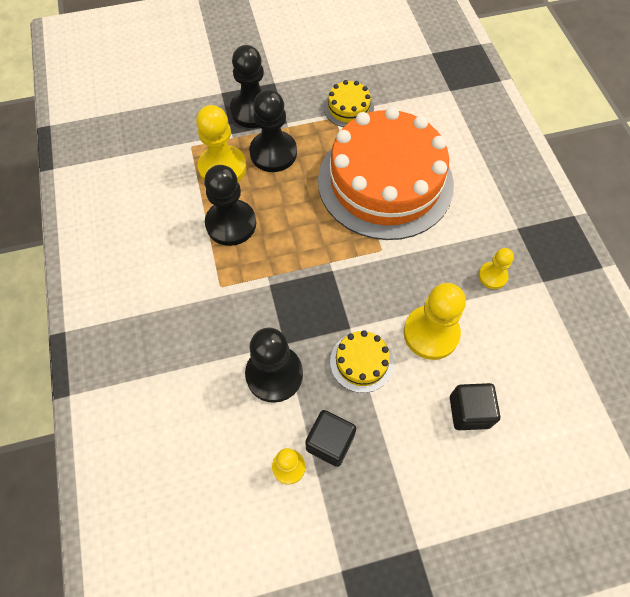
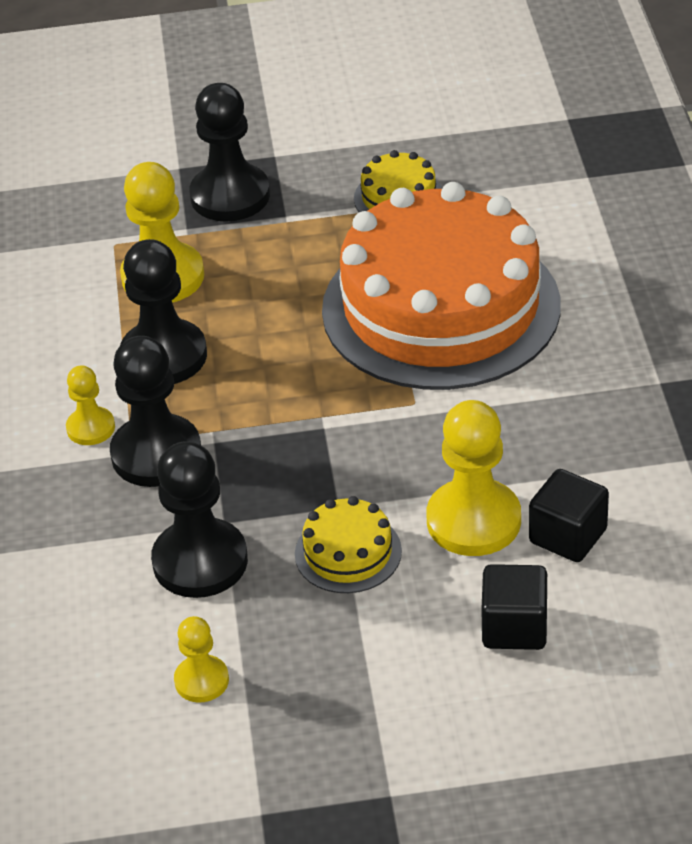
camera: 10 degrees right, 20 degrees down
(273, 153) = (254, 259): black pawn -> black pawn (156, 454)
(330, 442) = (274, 653): black cube -> black cube (568, 536)
(492, 276) = (599, 448): yellow pawn -> yellow pawn (91, 428)

